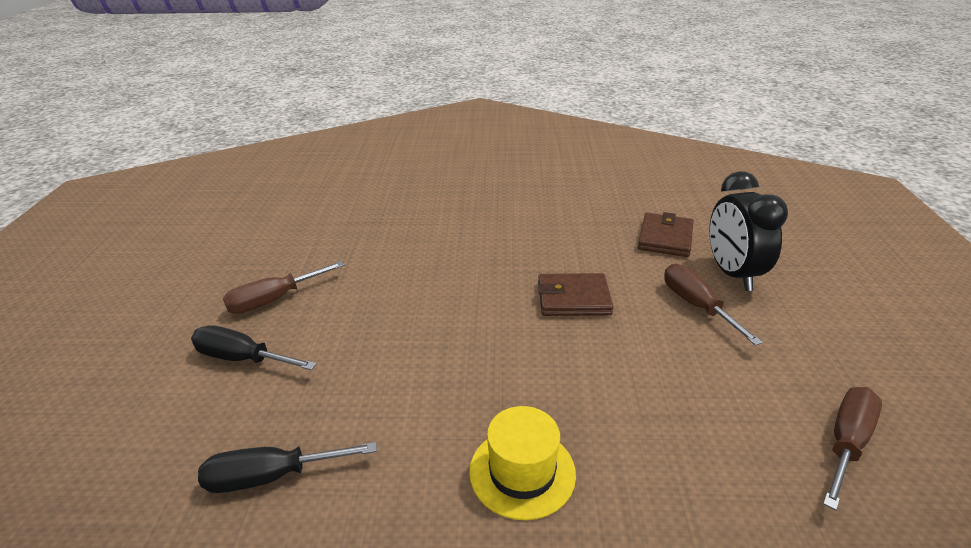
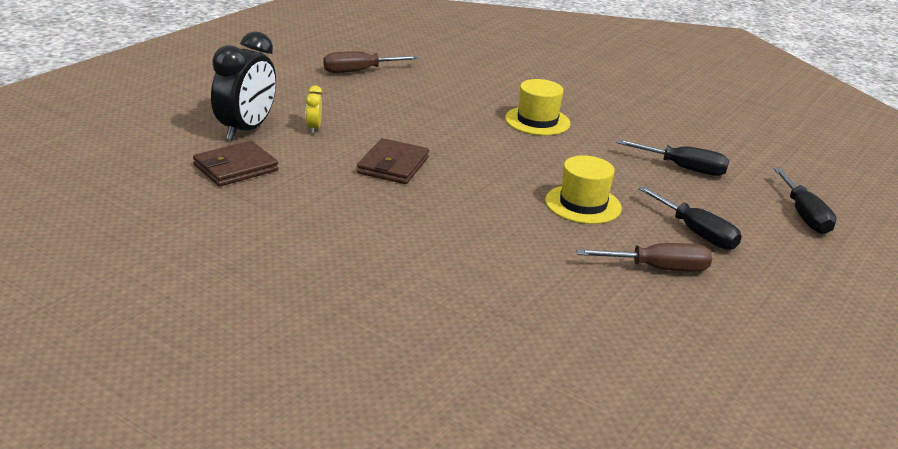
camera: 150 degrees left, 5 degrees down
(95, 459) = (804, 215): none -> black screwdriver
(371, 340) = (583, 204): none -> yellow hat
(573, 298) = (393, 165): brown wallet -> brown wallet turned 75 degrees clockwise
(696, 305) = (313, 128): brown screwdriver -> yellow clock

